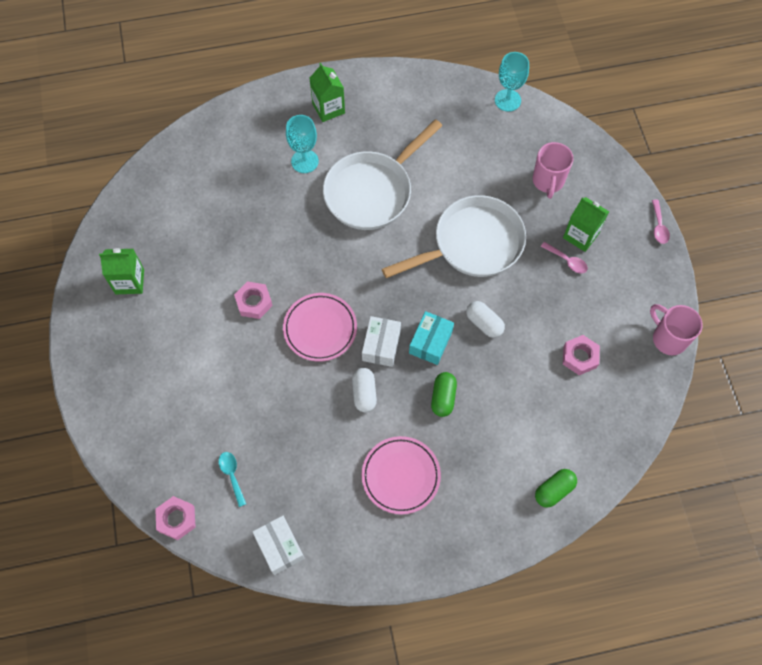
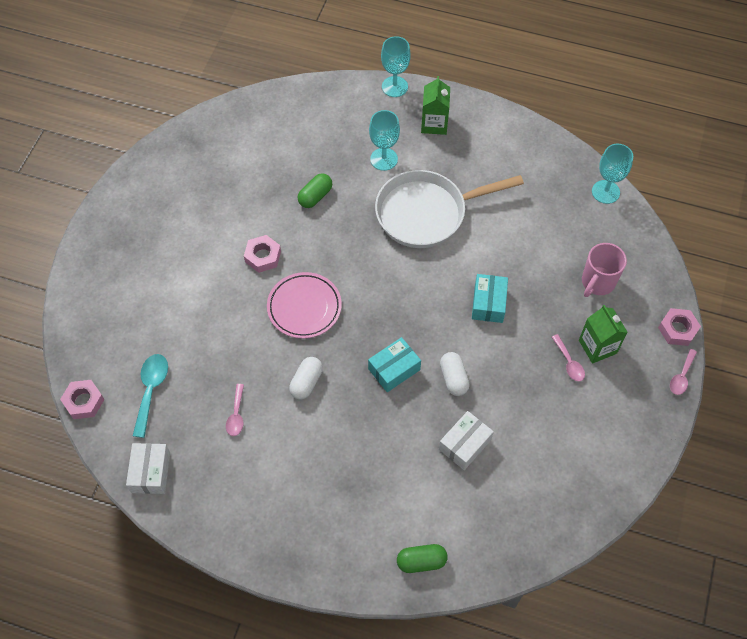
camera: 30 degrees right, 5 degrees down
(129, 281) = (173, 188): green carton -> none
(232, 475) = (151, 391): turquoise spoon -> turquoise spoon, size x1.56
(272, 91) = (394, 86): none -> turquoise goblet
(322, 455) = (236, 415): none -> pink spoon
(381, 345) = (348, 349): white box -> white box (464, 444)
(401, 476) = (291, 471): pink plate -> none
(443, 397) = (373, 423): green capsule -> green capsule (315, 196)
(472, 244) = (488, 303): white pan -> turquoise box
(580, 357) = (524, 455): pink nut -> pink nut (677, 329)
(668, 338) = (623, 484): pink mug -> none

